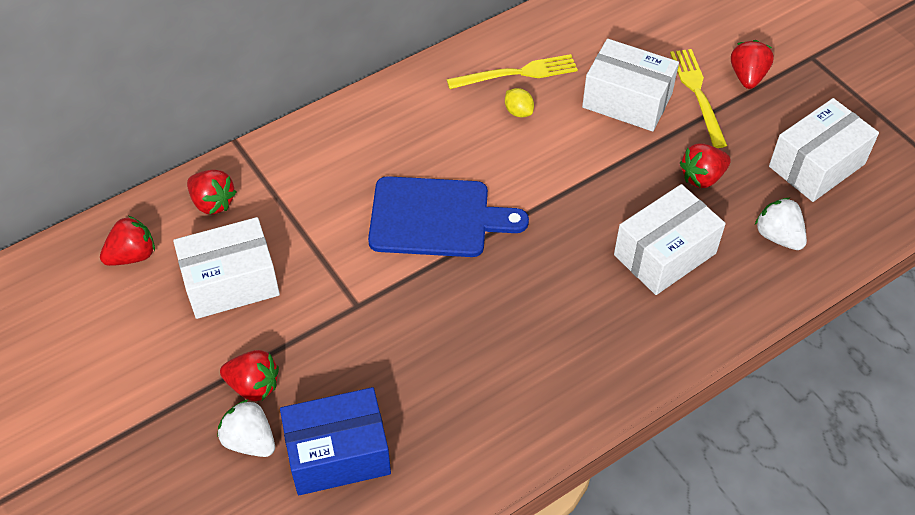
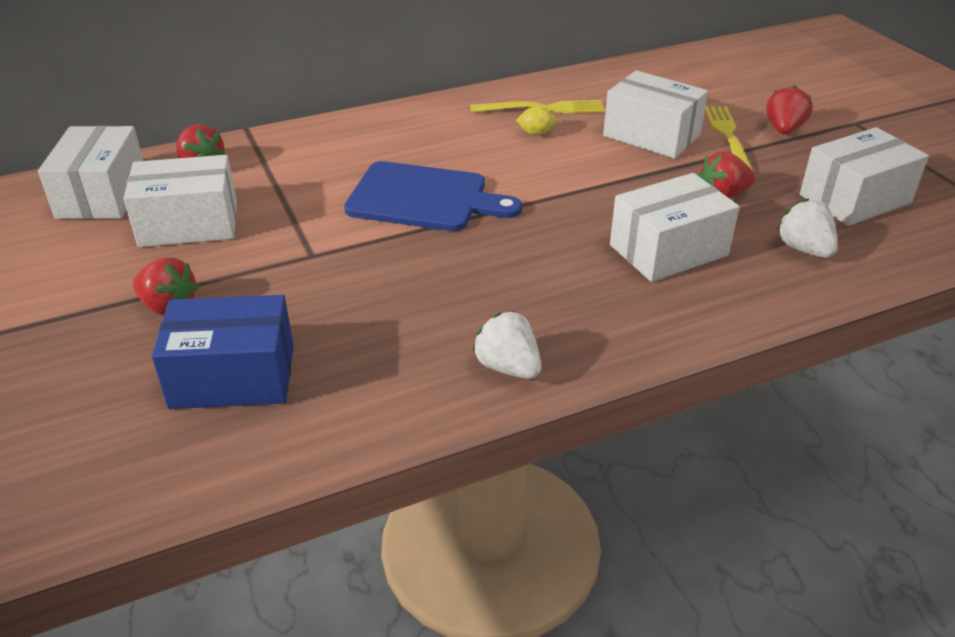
camera: 10 degrees right, 15 degrees down
(132, 255) = (102, 195): red strawberry -> white box
(250, 441) = (139, 353): white strawberry -> white strawberry (508, 367)
(518, 112) = (536, 133): yellow lemon -> yellow lemon turned 60 degrees counterclockwise

